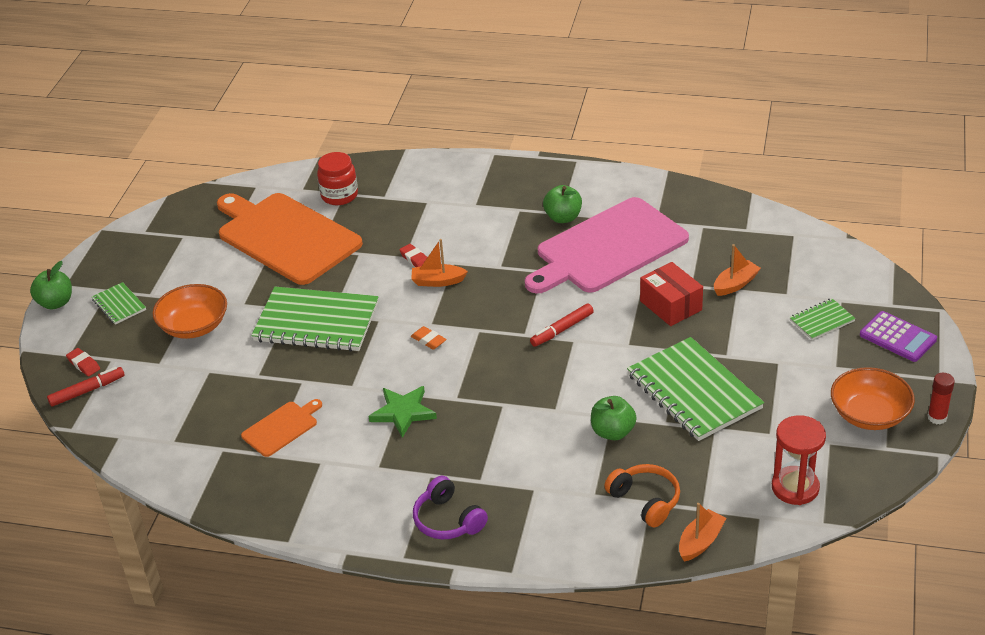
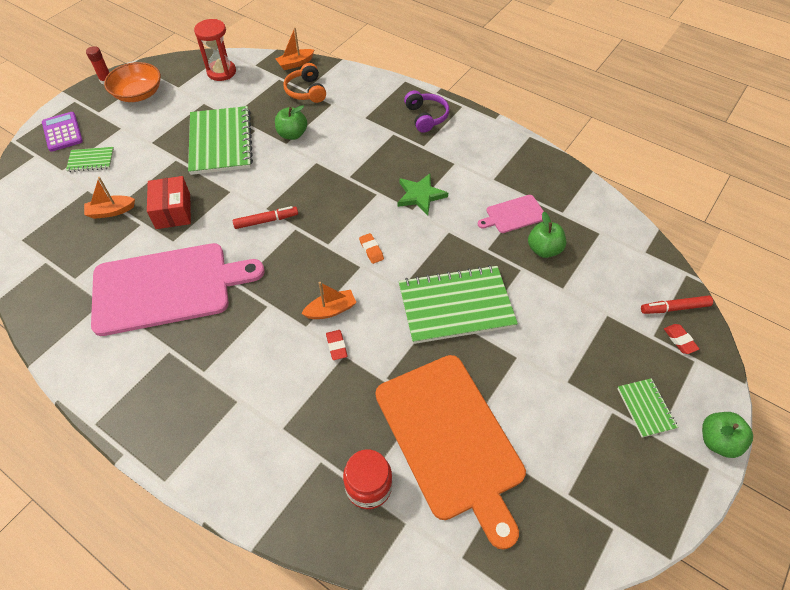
camera: 160 degrees left, 15 degrees up
(194, 326) = (570, 346): orange bowl -> none
(282, 428) = (513, 214): orange cutting board -> pink cutting board
(316, 322) = (456, 306): green notebook -> green notebook turned 45 degrees counterclockwise
(438, 281) = (331, 310): orange boat -> orange boat turned 45 degrees counterclockwise
(563, 217) = (173, 342): green apple -> green apple (544, 249)

